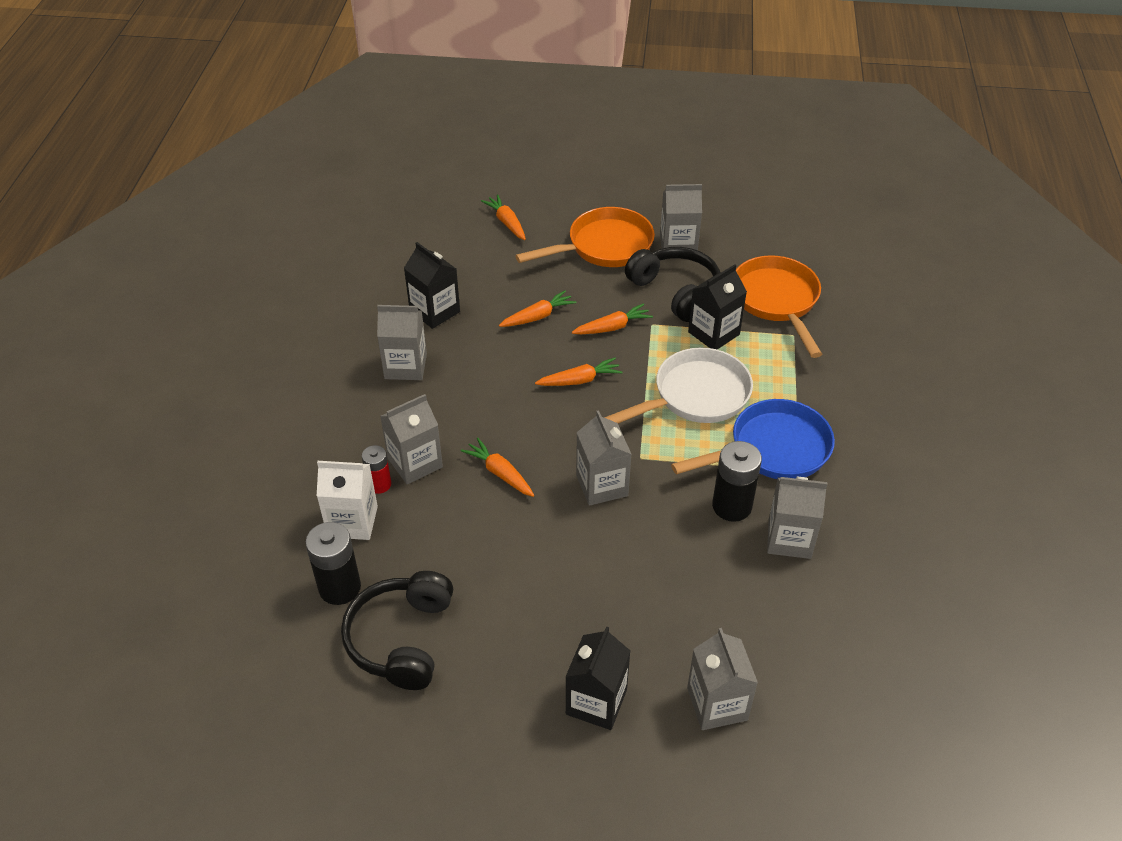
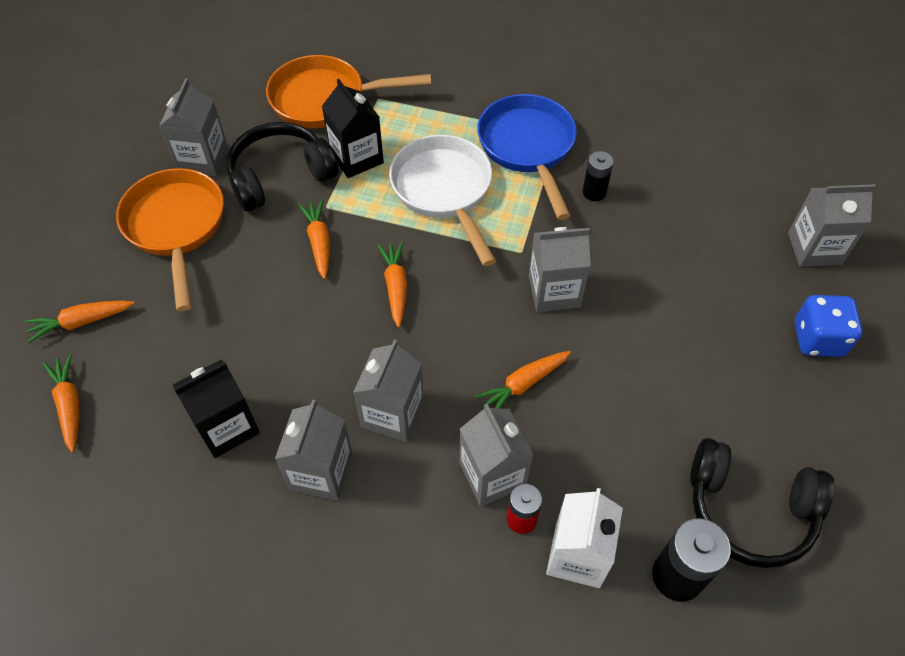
camera: 80 degrees left, 10 degrees up
(538, 316) = (276, 312): orange carrot -> orange carrot (69, 405)
(596, 702) = (818, 339): black carton -> blue dice
(732, 506) = (594, 192): black battery -> black battery, size x0.61
(789, 539) = (636, 160): grey carton -> grey carton (392, 414)

